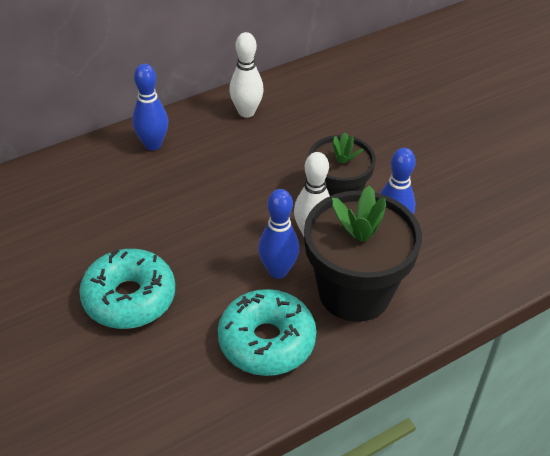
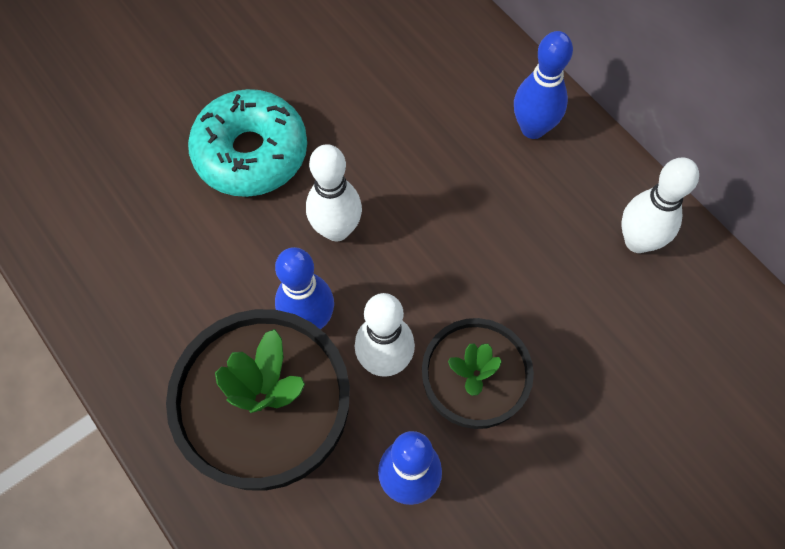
camera: 85 degrees right, 20 degrees up
(209, 251) = (336, 229): none -> white bowling pin
(266, 341) = (189, 318): turquoise donut -> none

